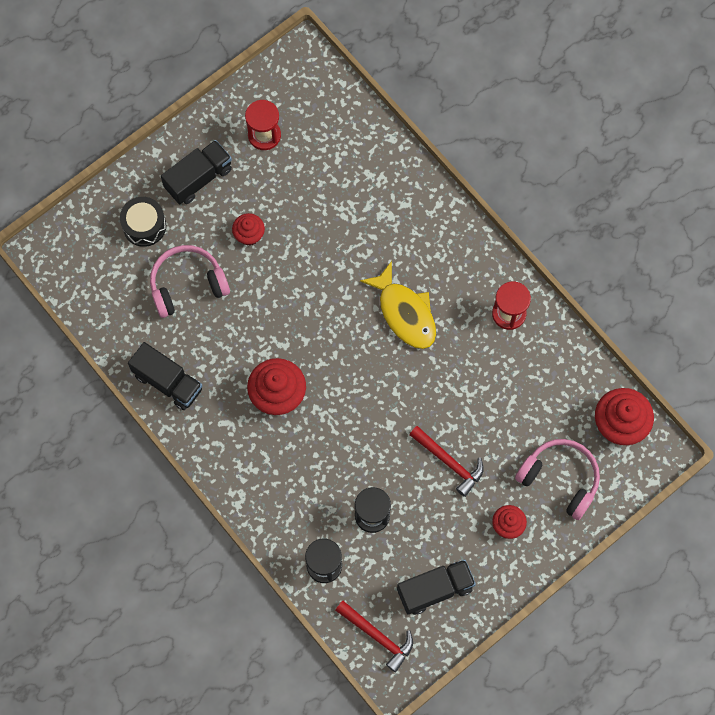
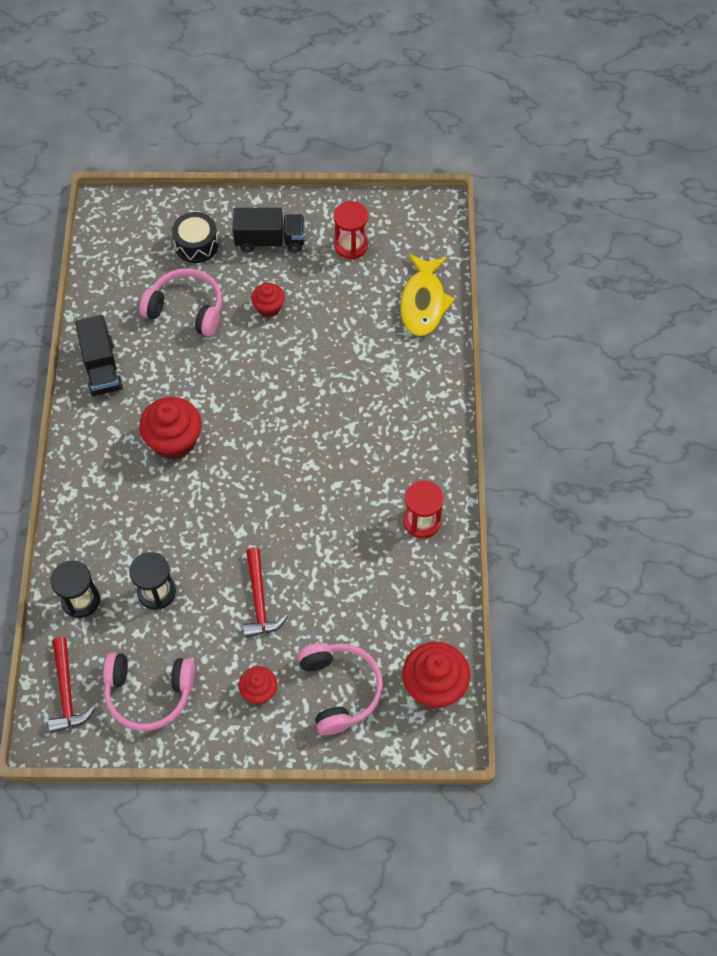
camera: 40 degrees right, 10 degrees down
(405, 313) = (335, 456): yellow fish -> yellow fish (423, 302)
(435, 589) = (149, 693): black truck -> pink headphones

